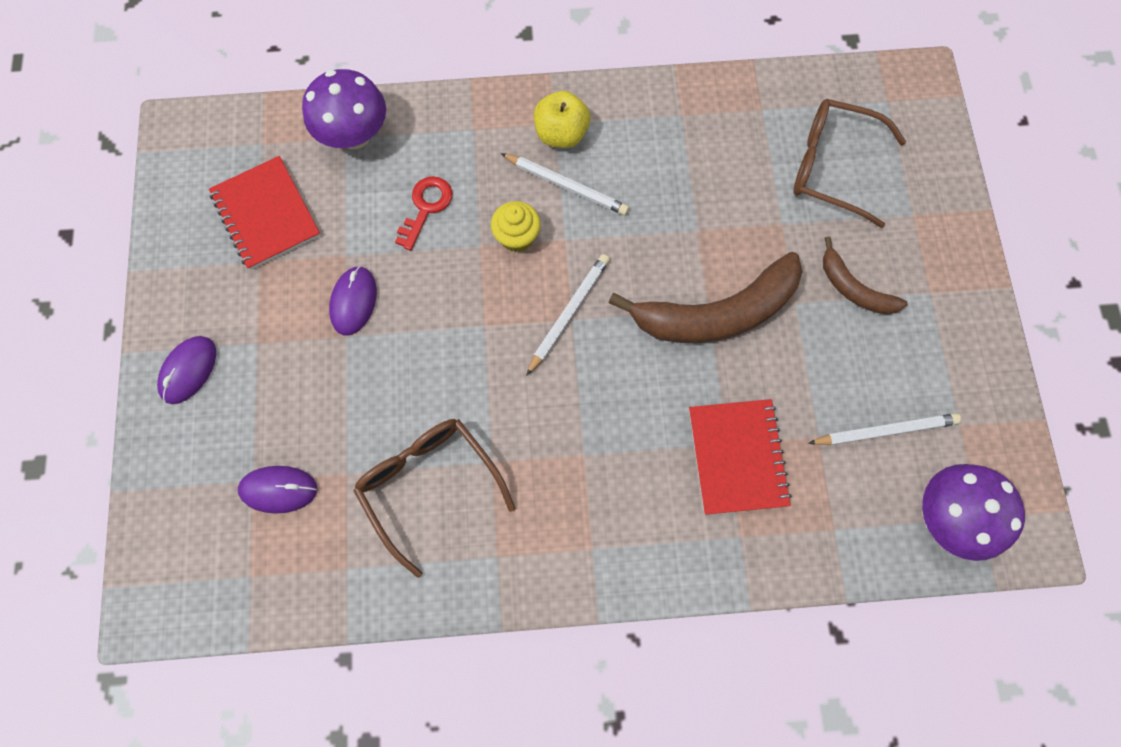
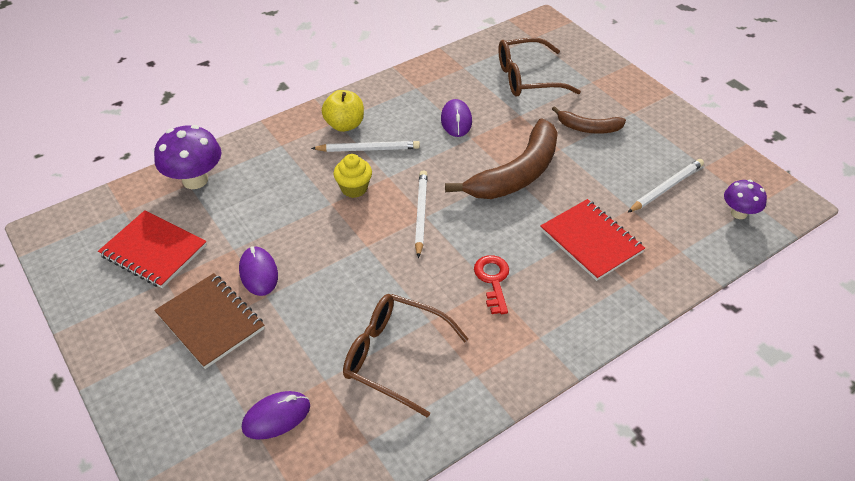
camera: 30 degrees left, 25 degrees down
(188, 370) = (148, 374): purple mouse -> purple mouse (456, 120)
(276, 339) = (210, 322): none -> brown notebook
(426, 207) = (277, 198): red key -> red key (493, 280)
(948, 517) = (738, 213): purple mushroom -> purple mushroom, size x0.61

